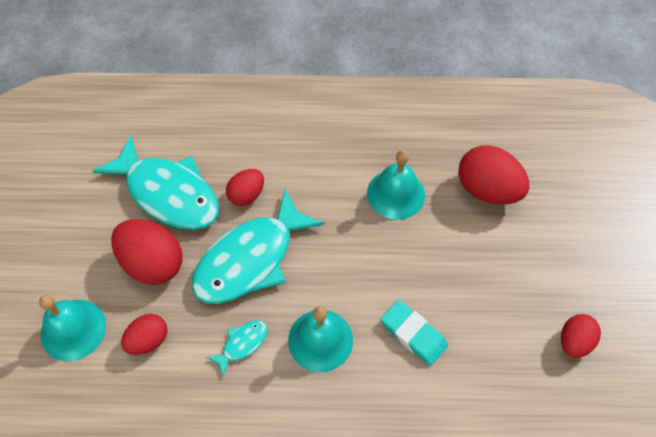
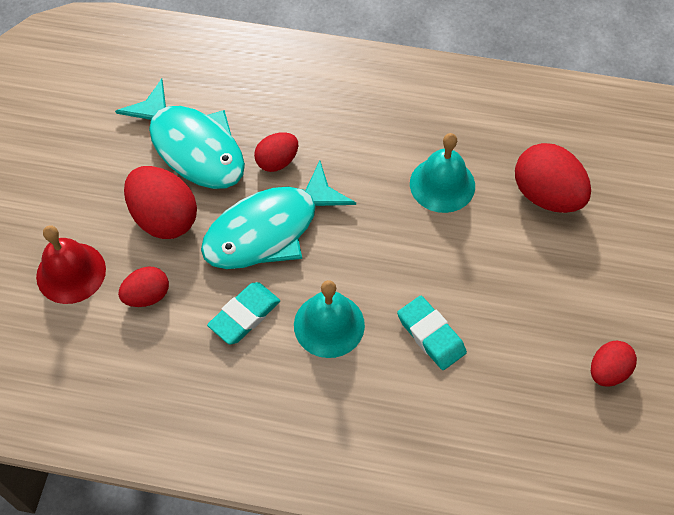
camera: 10 degrees right, 0 degrees up
(73, 329) = (71, 272): turquoise bell -> red bell
(242, 344) = (244, 315): turquoise fish -> turquoise eraser

